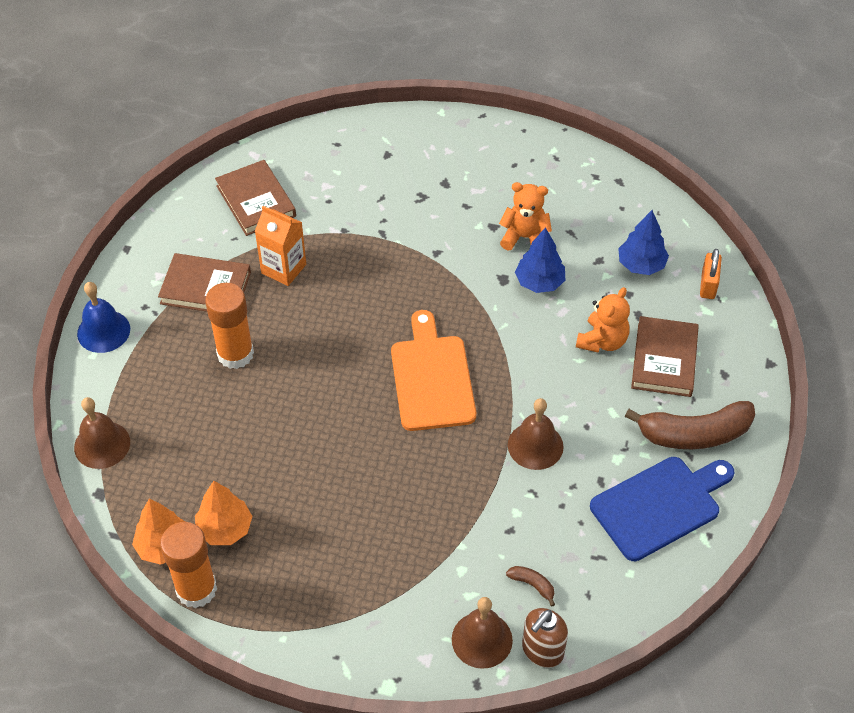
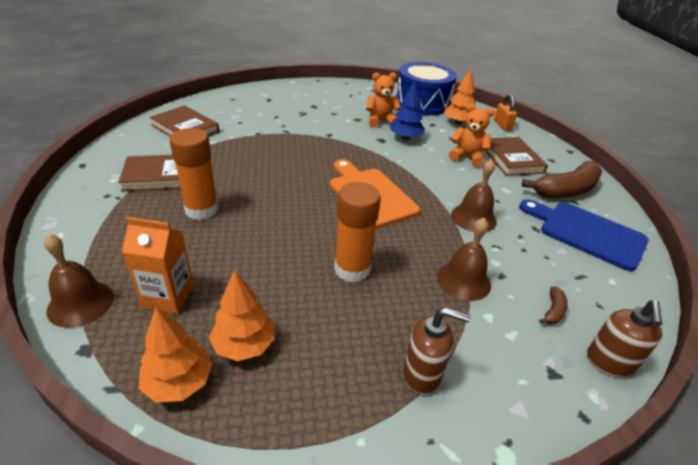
camera: 25 degrees left, 15 degrees down
(103, 331) = (68, 217): blue bell -> none
(196, 589) = (234, 419): orange glue stick -> orange glue stick (352, 269)
(283, 269) = (222, 157): orange carton -> orange carton (168, 297)
(362, 604) = (422, 374): none -> brown soap dispenser
(482, 639) = (553, 371): brown bell -> brown bell (463, 280)
(532, 585) = (553, 311): brown banana -> brown banana turned 105 degrees clockwise
(602, 341) = (467, 157): orange teddy bear -> orange teddy bear turned 75 degrees counterclockwise
(616, 205) = (422, 103): none -> blue drum
(641, 265) = (458, 123): blue tree -> orange tree
(659, 505) = (587, 233): blue cutting board -> blue cutting board turned 90 degrees counterclockwise

